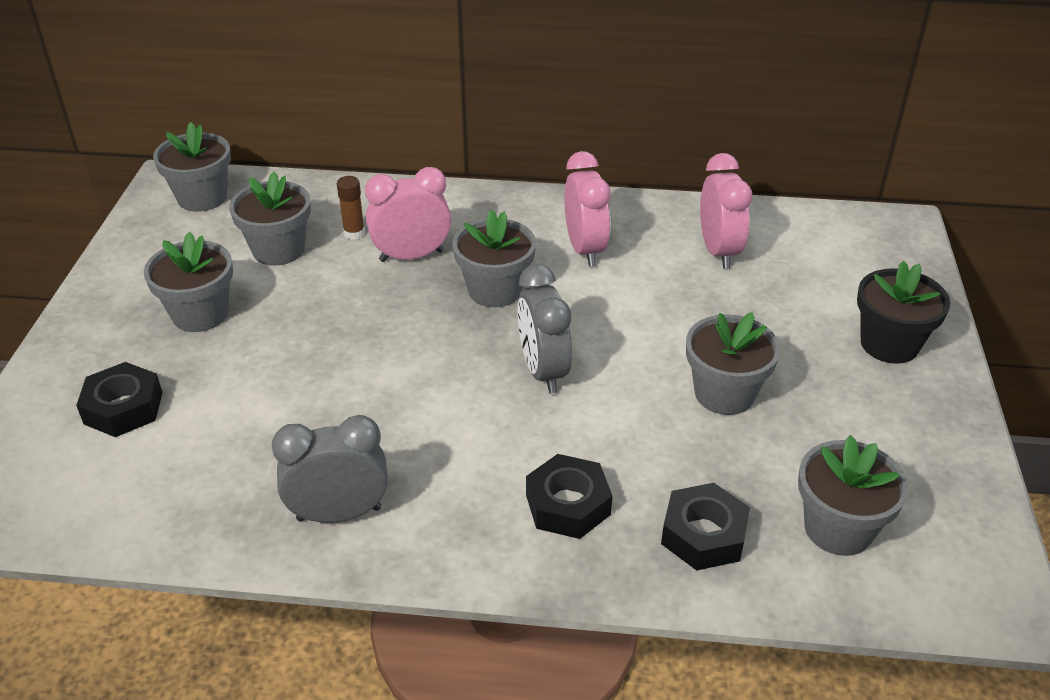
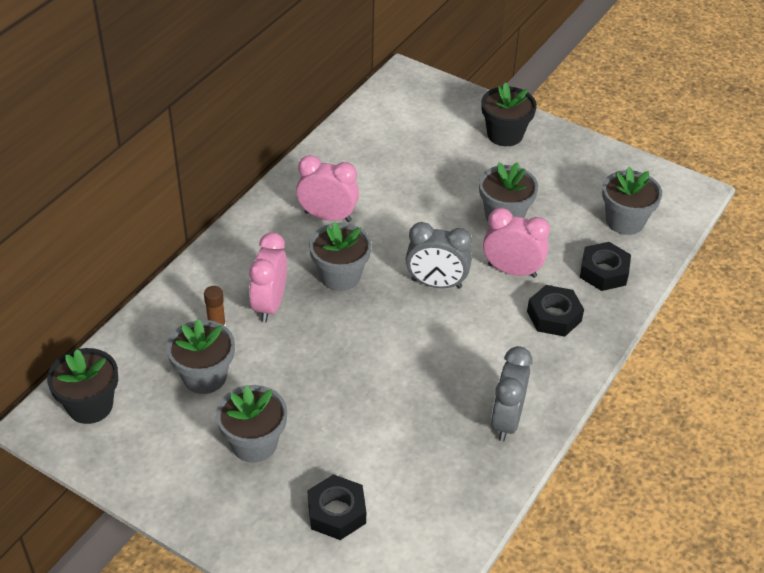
camera: 65 degrees left, 5 degrees up
(202, 197) = (90, 405): grey flower pot -> black flower pot
(718, 251) = (375, 159): pink clock -> pink clock (512, 270)

